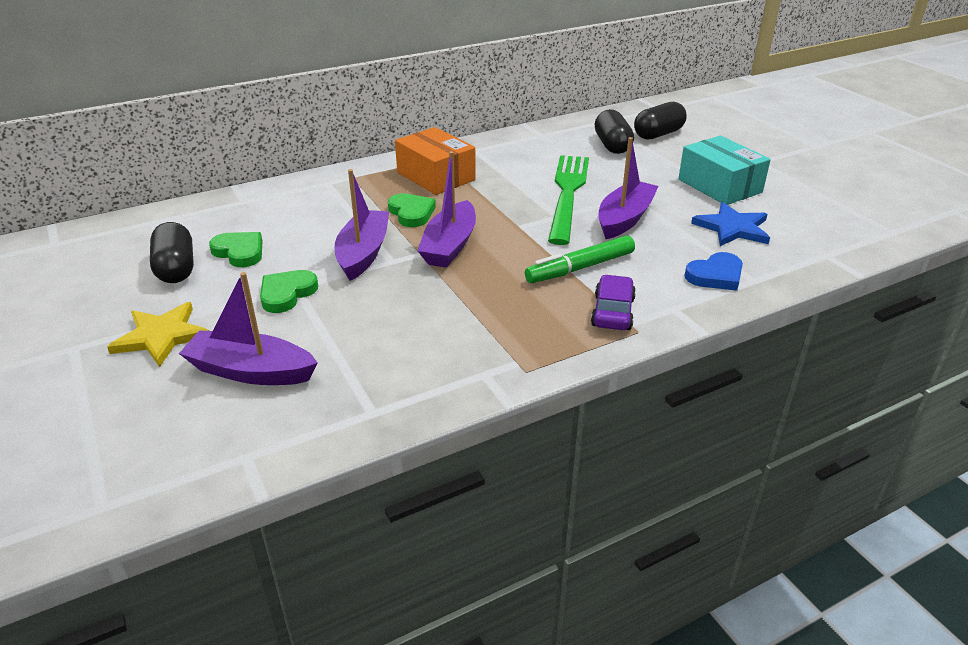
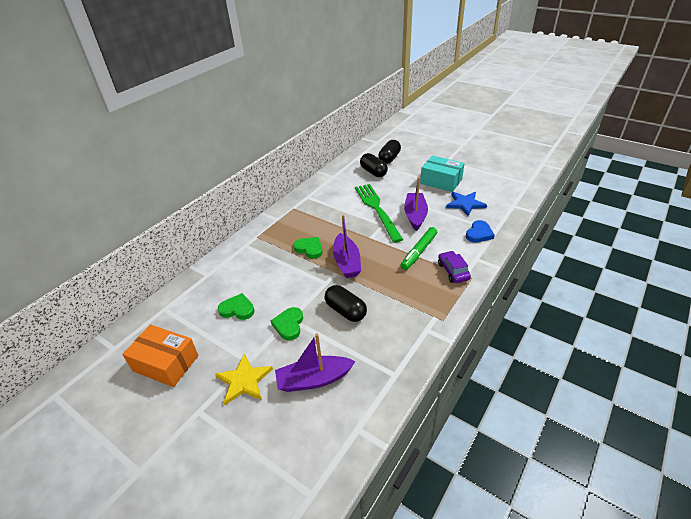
camera: 25 degrees left, 5 degrees up
(176, 268) = (210, 334): black capsule -> black capsule (345, 311)
(363, 253) = (307, 284): purple boat -> none
(436, 176) = (301, 221): orange box -> orange box (166, 363)

